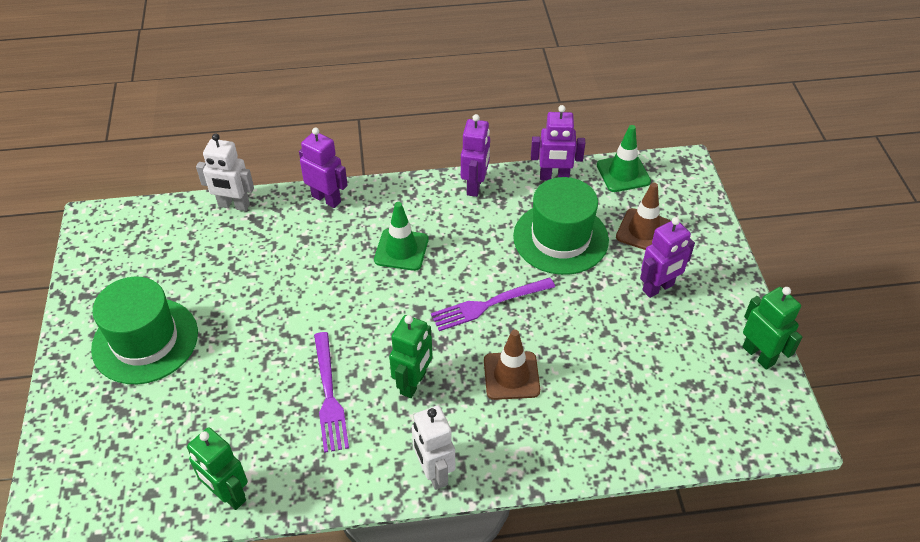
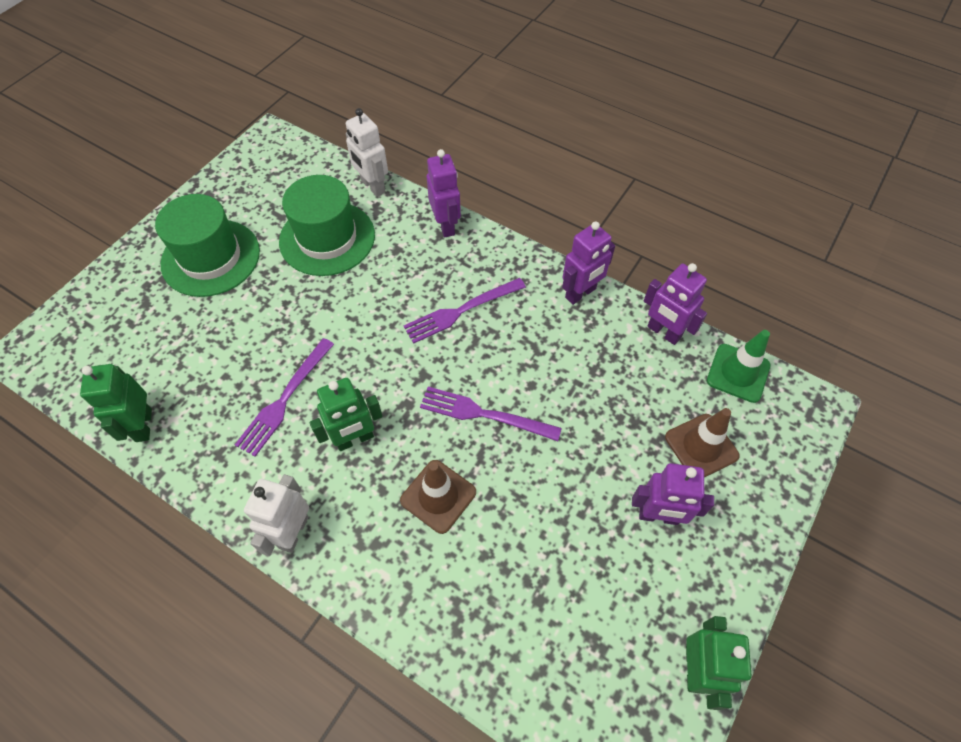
camera: 40 degrees right, 10 degrees up
(401, 250) = (461, 311): green traffic cone -> purple fork
(560, 238) = (611, 397): green hat -> green hat (327, 238)

